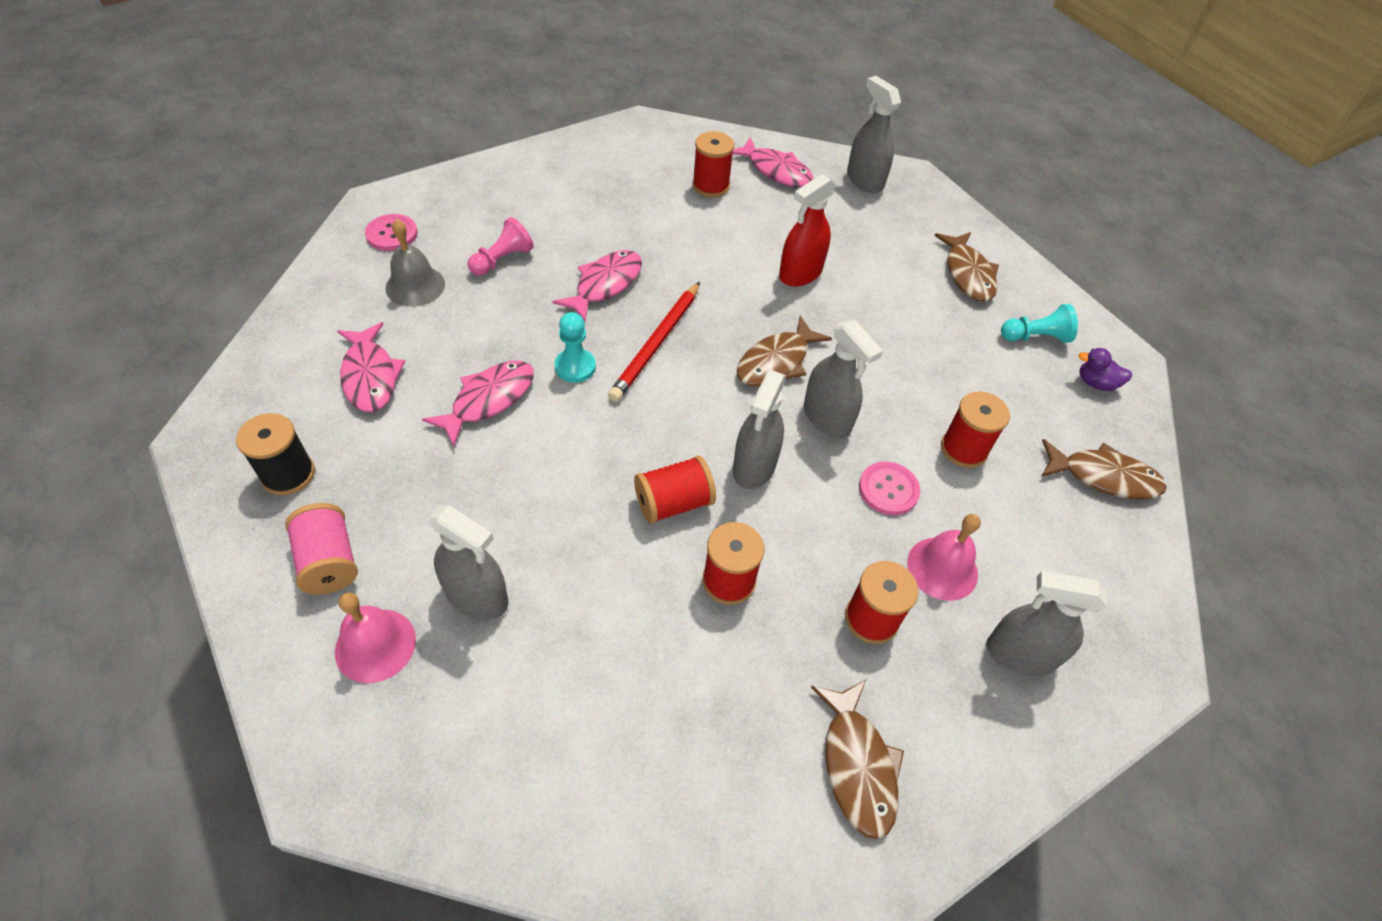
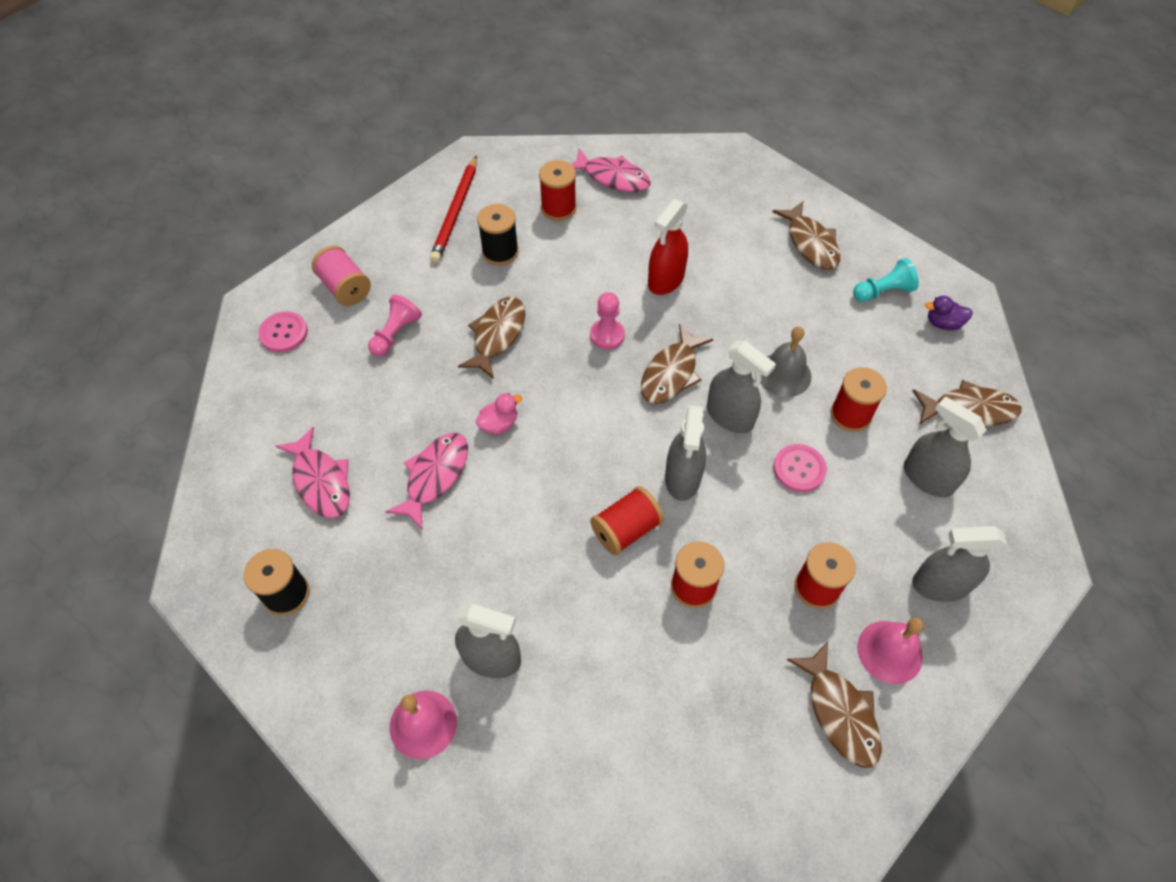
camera: 10 degrees left, 5 degrees up
(329, 561) = (355, 662): pink spool -> pink spool (345, 288)
(415, 286) = (326, 381): grey bell -> grey bell (784, 374)
(575, 367) = (499, 424): turquoise pawn -> pink duck
(605, 285) = (497, 335): pink fish -> brown fish
(637, 211) = (500, 252): none -> black spool
(657, 344) = (562, 383): red pencil -> red pencil (456, 212)
(720, 310) = (607, 335): none -> pink pawn
(864, 180) = (694, 167): grey spray bottle -> grey spray bottle (927, 478)
(942, 568) = (861, 527): pink bell -> pink bell (890, 651)

